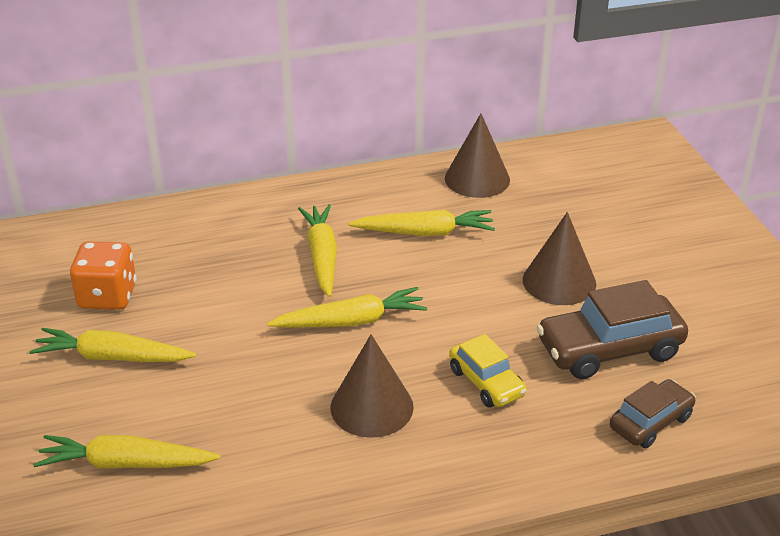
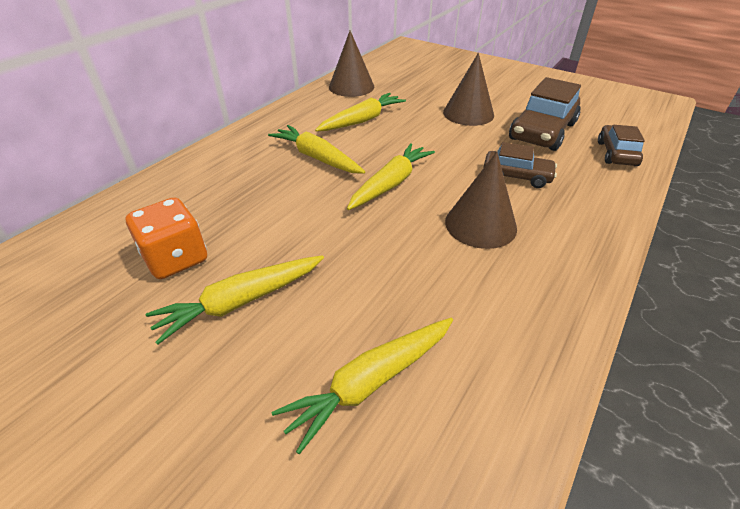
camera: 40 degrees left, 5 degrees up
(486, 382) = (516, 176): yellow car -> brown car

